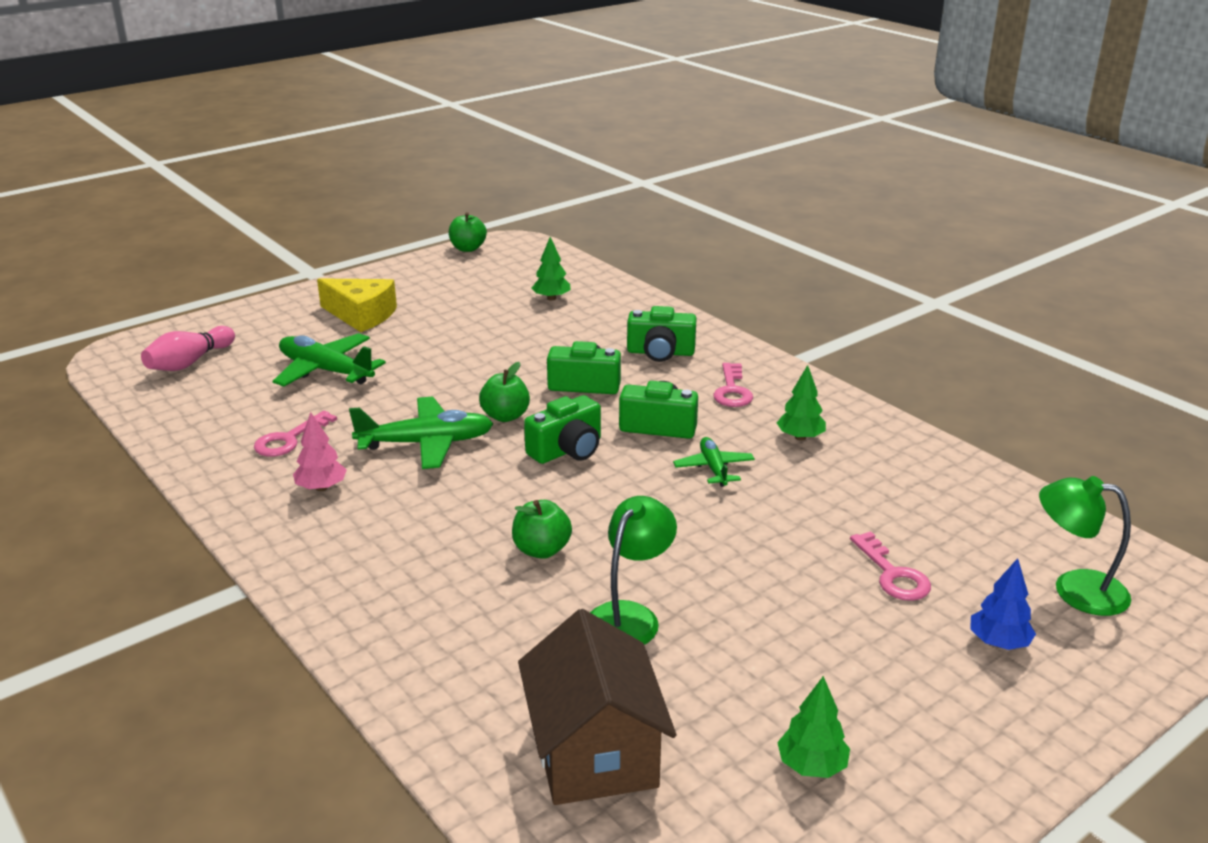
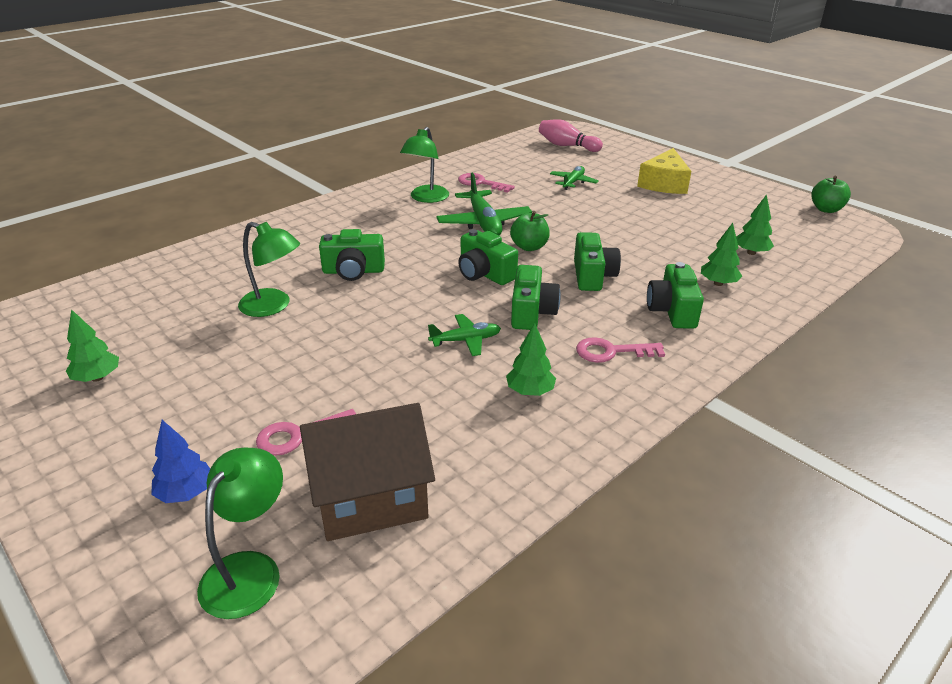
camera: 85 degrees right, 5 degrees up
(321, 488) = (426, 198): pink tree -> green lamp
(325, 371) = (573, 182): green plane -> green plane, size x0.58
(541, 550) = (353, 271): green apple -> green camera
(594, 752) = (152, 298): brown house -> brown house (370, 497)
(610, 323) = (718, 283): none -> green tree

